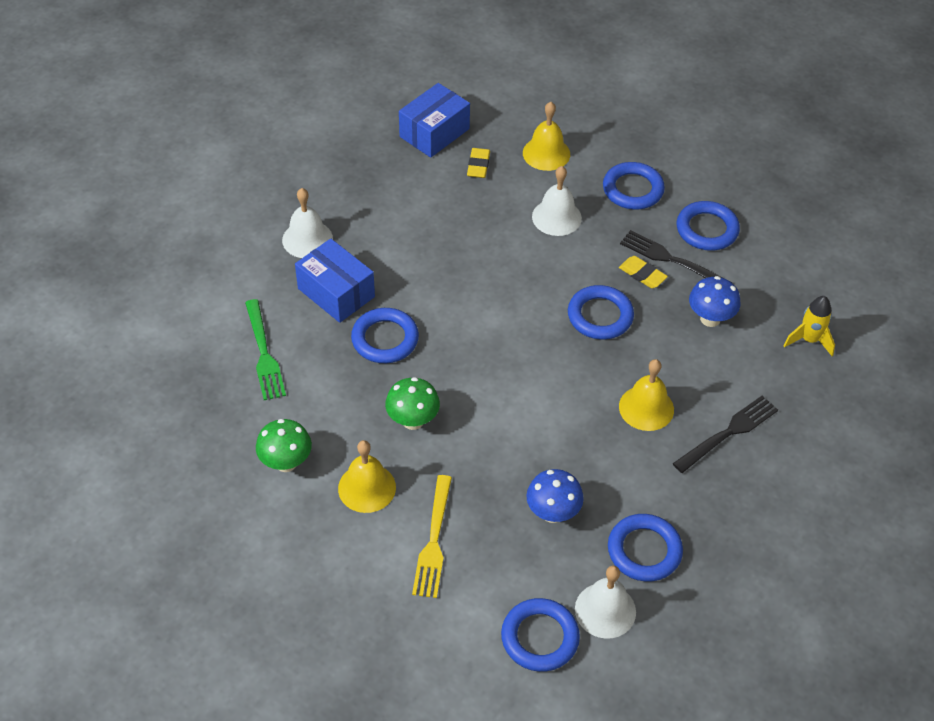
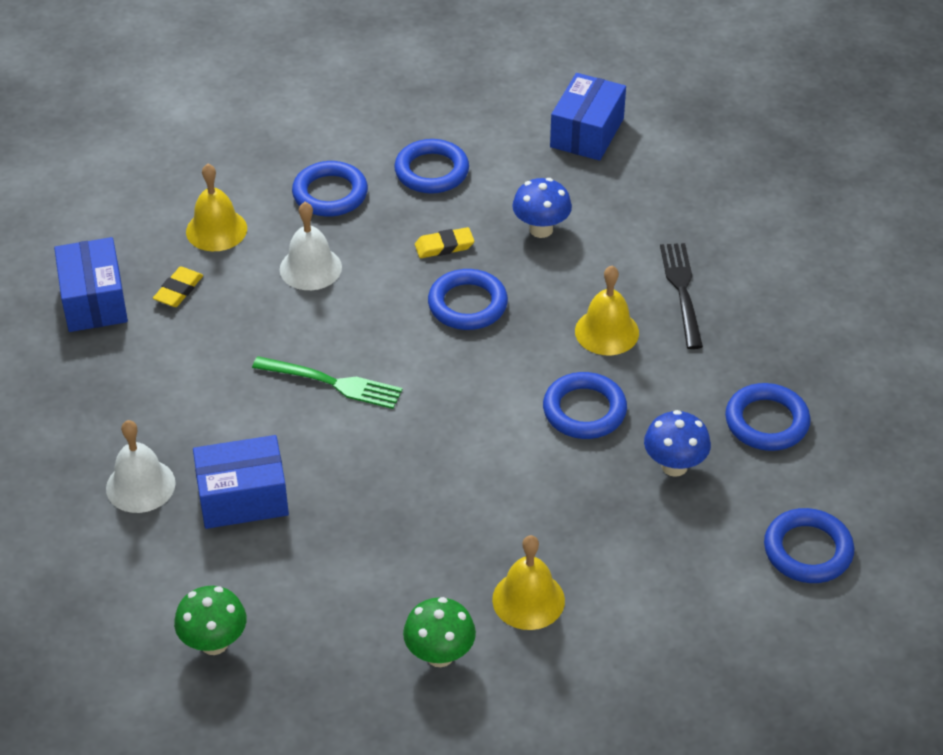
camera: 55 degrees left, 5 degrees down
(264, 353) = (271, 603): green fork -> green fork (332, 383)
(385, 339) = (346, 488): blue ring -> blue ring (584, 410)
(413, 421) = (474, 518): green mushroom -> green mushroom (214, 643)
(434, 540) = (636, 576): yellow fork -> none
(478, 165) = (178, 290): yellow eraser -> yellow eraser turned 75 degrees clockwise
(605, 610) = (811, 485): white bell -> none
(671, 260) = (445, 216): black fork -> none
(809, 340) = (624, 179): yellow rocket -> none
(835, 294) = (587, 133): none -> blue box

